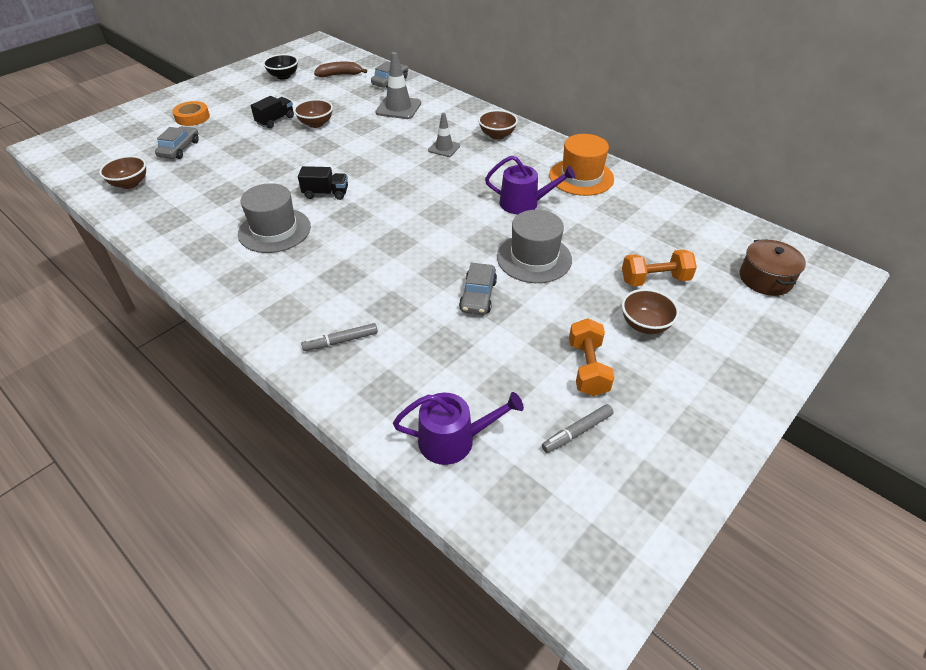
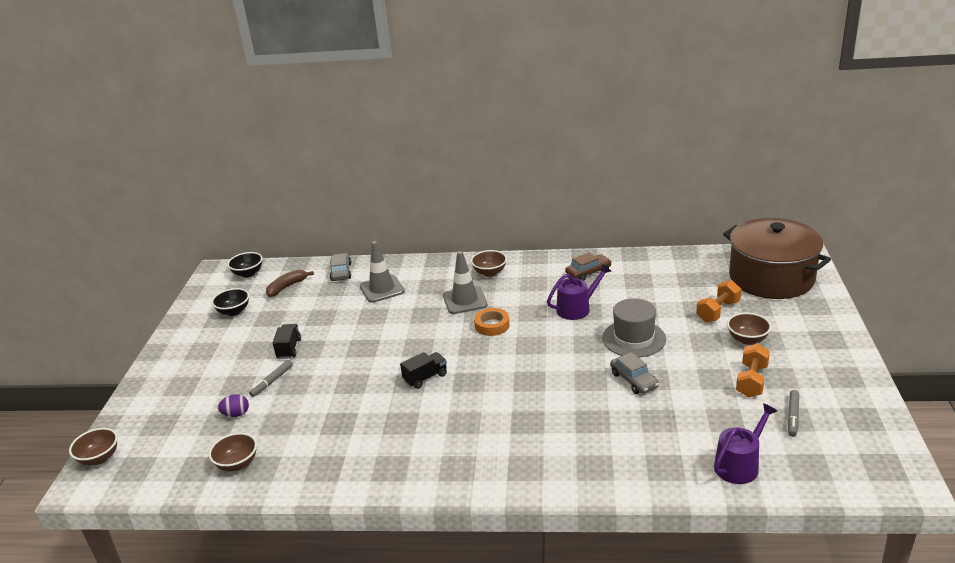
camera: 35 degrees left, 15 degrees down
(179, 149) = (236, 414): grey car -> purple egg
(192, 117) = (202, 385): orange tape -> orange tape (492, 325)
(274, 230) = (428, 424): grey hat -> none
(316, 124) = (330, 334): brown bowl -> brown bowl (99, 458)
(331, 53) = (248, 273): none -> black bowl
(341, 341) = (592, 459): grey marker -> grey marker (272, 381)
(444, 148) = (465, 300): grey traffic cone -> grey traffic cone, size x1.61
(581, 177) = (588, 272): orange hat -> brown car
(587, 368) = (752, 381): orange dumbbell -> orange dumbbell turned 60 degrees clockwise
(765, 279) = (771, 278): brown pot -> brown pot, size x2.12

